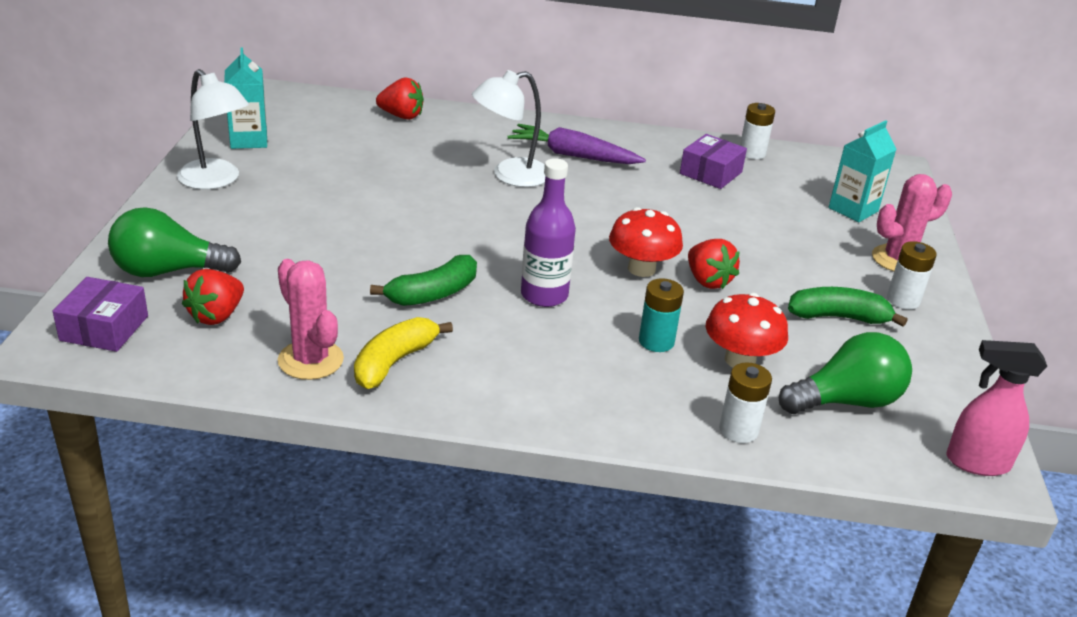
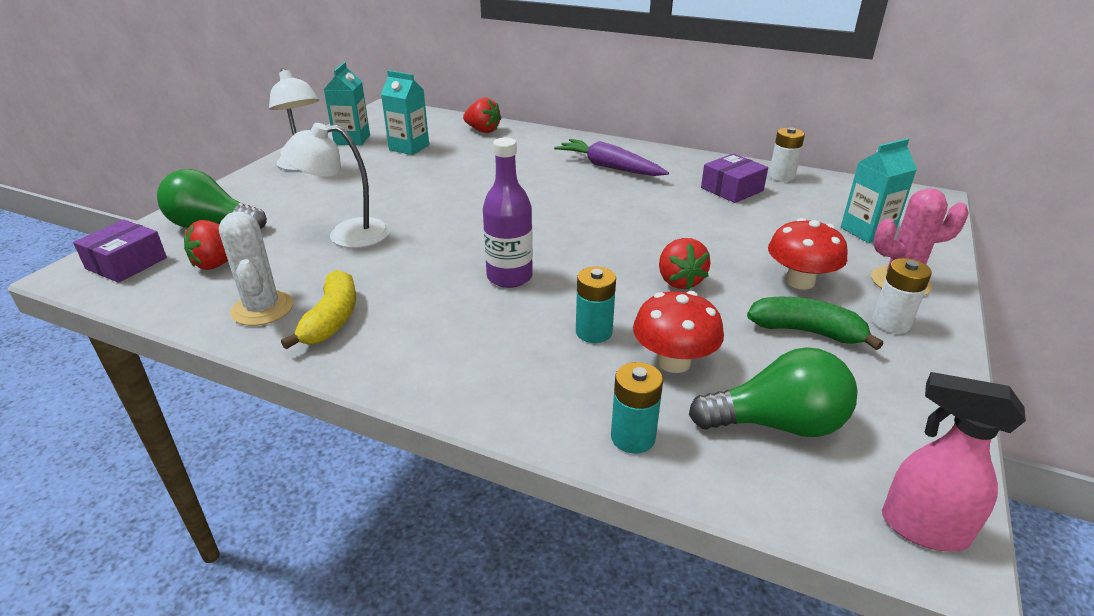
camera: 20 degrees right, 0 degrees up
(310, 360) = (262, 309): pink cactus -> white cactus
(328, 146) = (409, 147): none -> turquoise carton
(394, 362) = (332, 320): yellow banana -> yellow banana turned 135 degrees clockwise
(433, 294) = (409, 265): green banana -> none
(510, 175) = (543, 178): white lamp -> white lamp (346, 235)
(641, 269) = (618, 263): red mushroom -> red mushroom (799, 281)
(738, 430) = (633, 437): white battery -> turquoise battery

